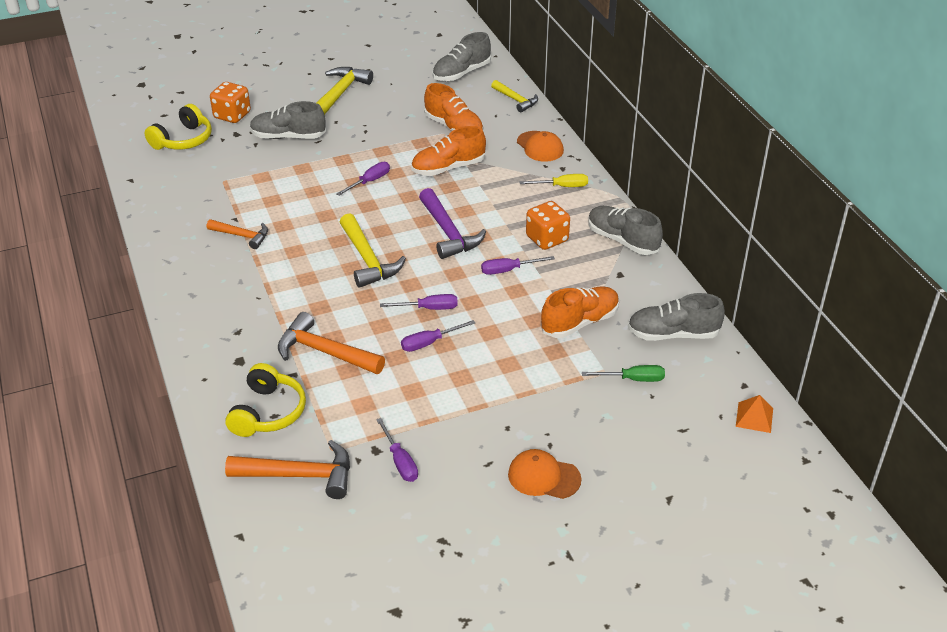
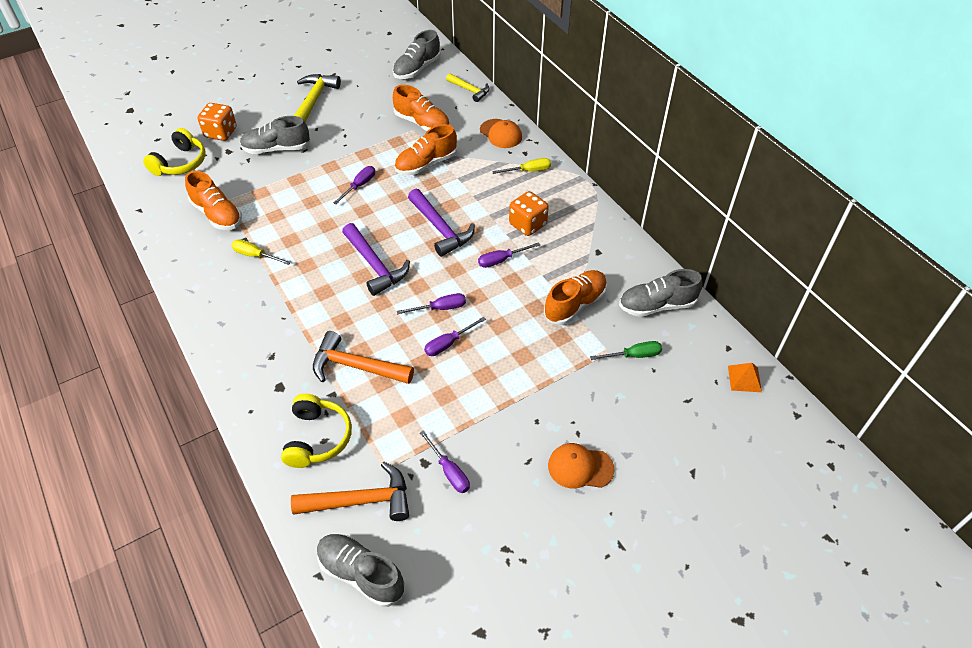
camera: 10 degrees left, 10 degrees up
(211, 193) = (217, 214): none -> orange shoe
(242, 236) = (255, 255): orange hammer -> yellow screwdriver
(368, 260) = (375, 265): yellow hammer -> purple hammer
(622, 240) = (592, 218): grey shoe -> grey shoe (361, 574)

